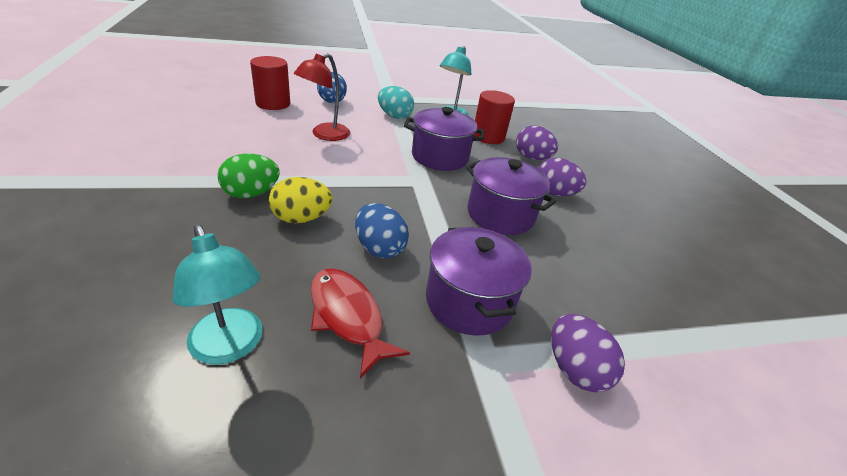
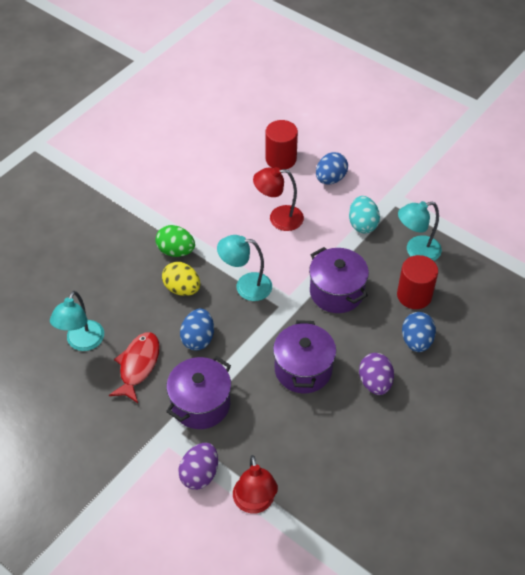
camera: 55 degrees right, 15 degrees up
(364, 186) = (246, 286): none -> turquoise lamp
(532, 158) = (416, 341): purple egg -> blue egg
(651, 347) = (255, 503): none -> red lamp

